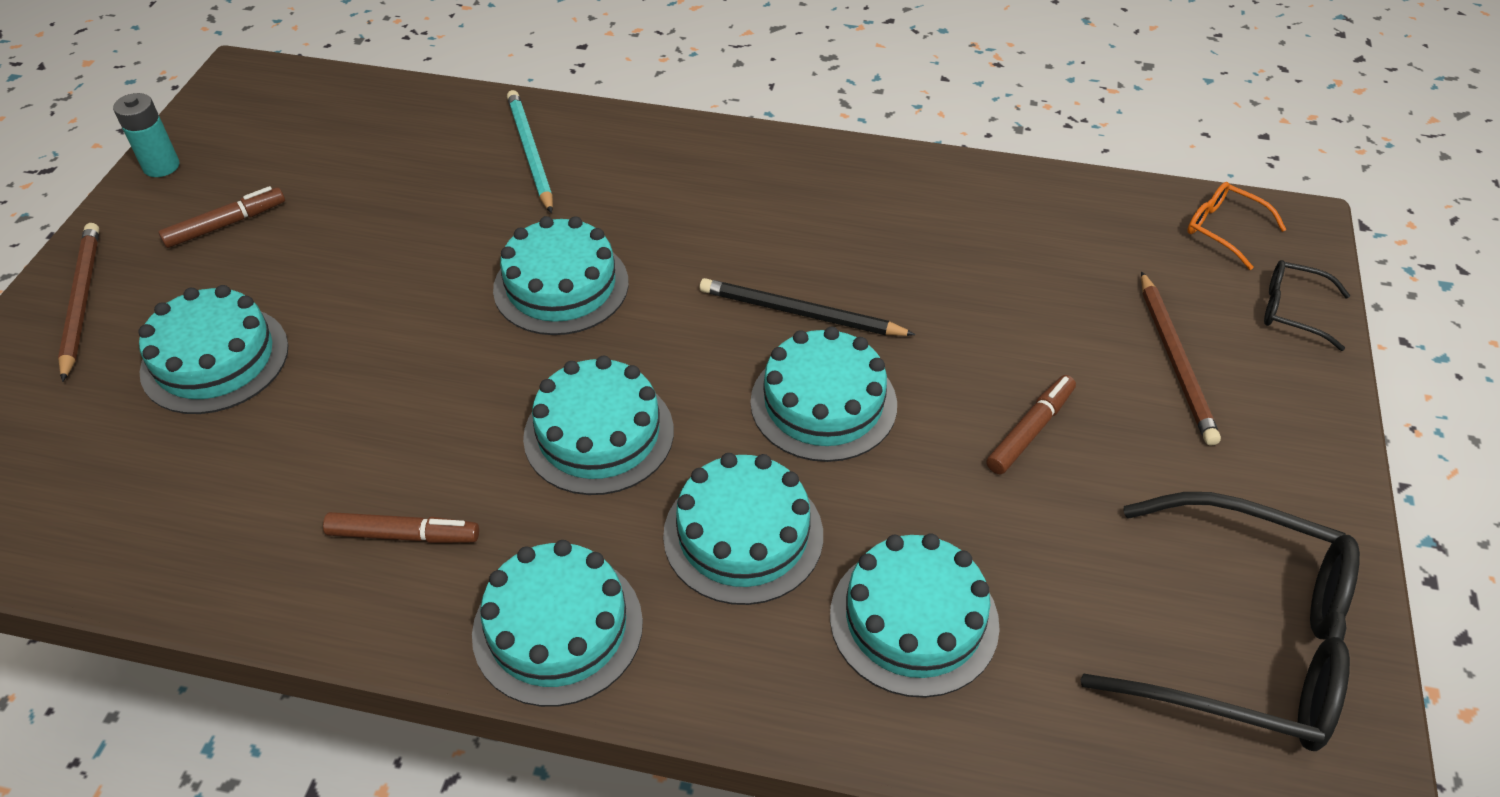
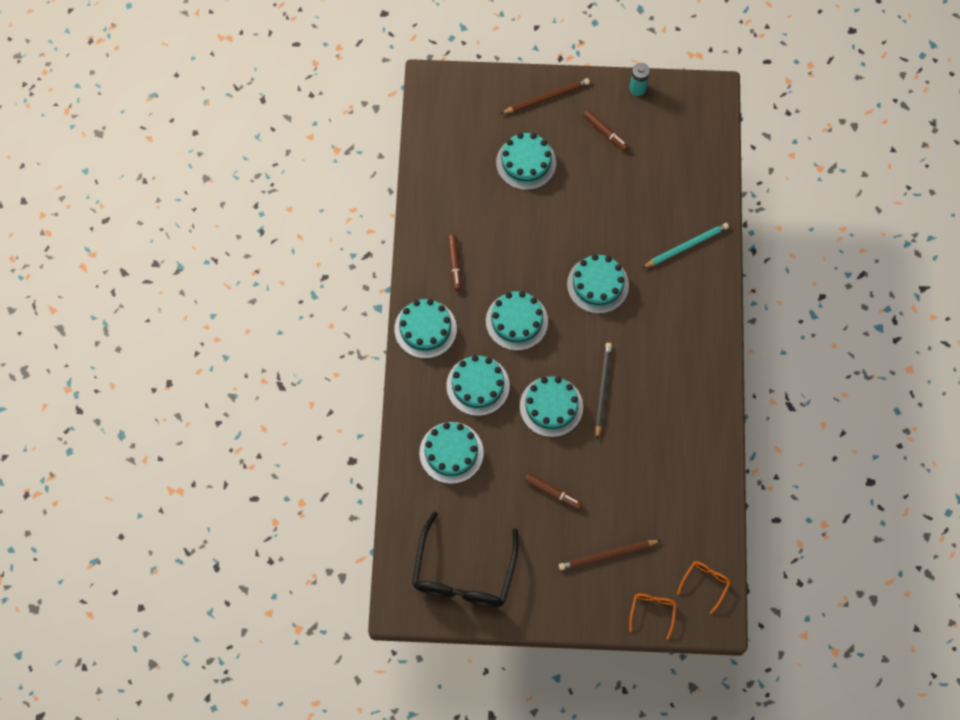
camera: 80 degrees right, 20 degrees up
(1292, 310) = (652, 611): black glasses -> orange glasses

